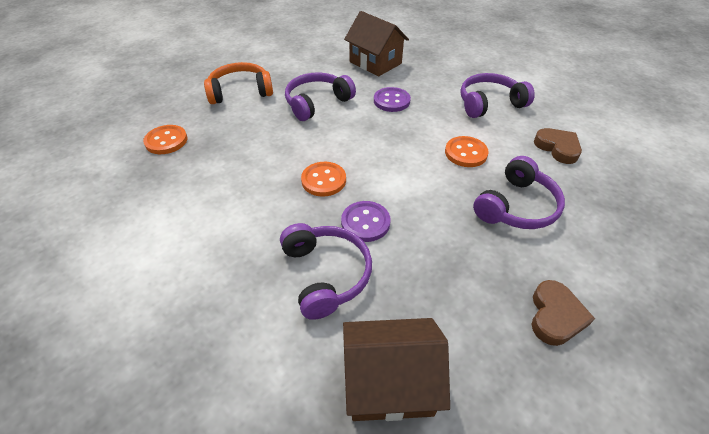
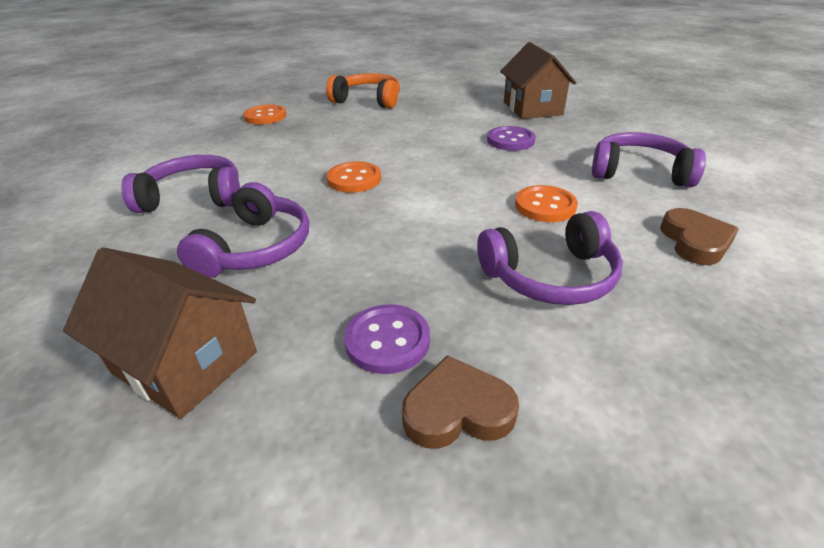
camera: 35 degrees right, 10 degrees down
(317, 103) = (427, 123): purple headphones -> purple headphones (194, 197)
(365, 222) = (348, 224): purple button -> purple button (387, 340)
(555, 316) = (457, 410): brown heart -> brown heart turned 150 degrees counterclockwise

